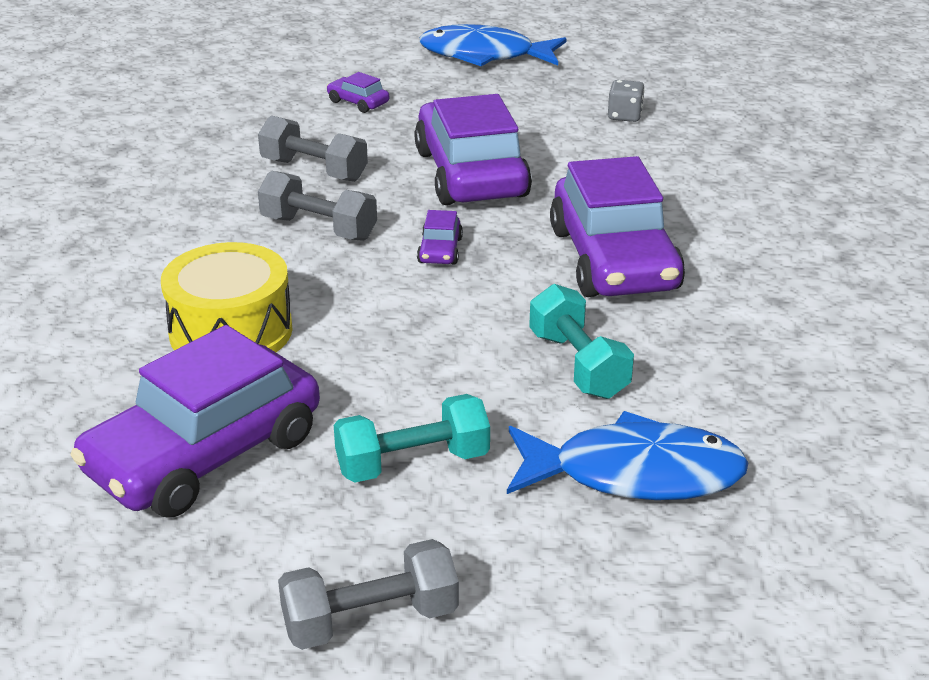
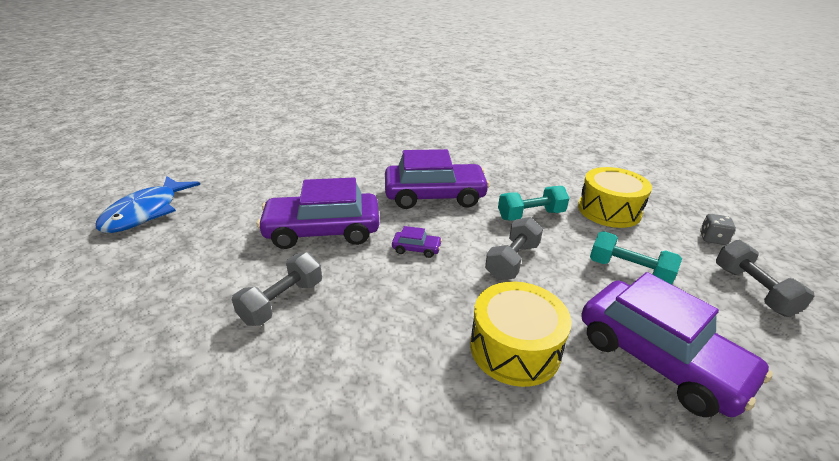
camera: 85 degrees left, 0 degrees up
(319, 228) = (376, 301): grey dumbbell -> grey dumbbell (512, 261)
(358, 102) = (176, 275): purple car -> none
(412, 463) = (629, 271): turquoise dumbbell -> turquoise dumbbell turned 45 degrees counterclockwise
(624, 116) = (277, 175): grey dice -> grey dice (712, 238)
(634, 473) = (609, 210): blue fish -> yellow drum

